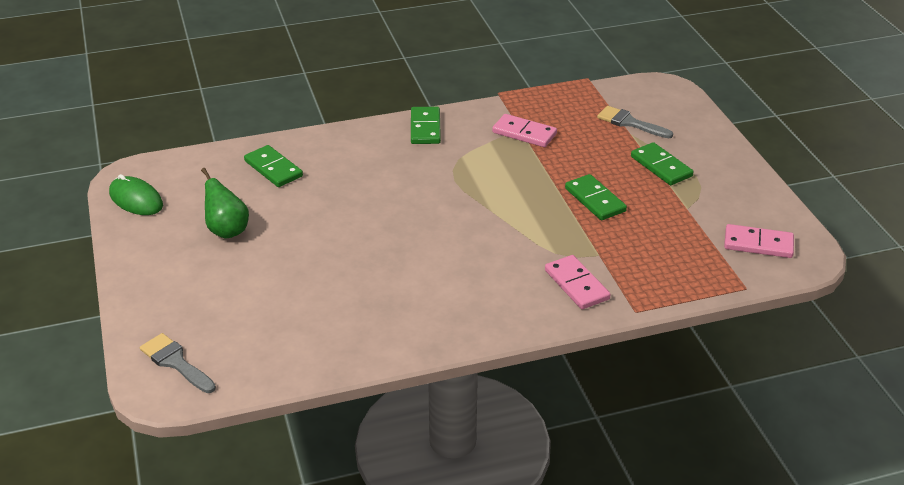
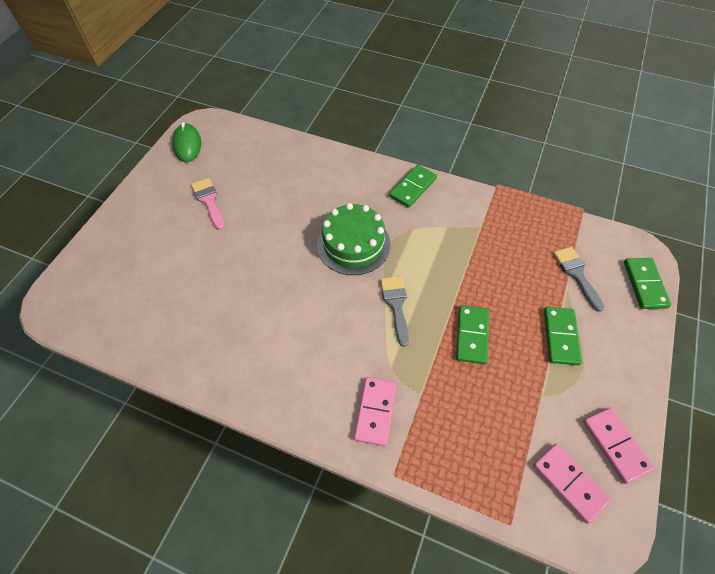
camera: 40 degrees right, 20 degrees up
(175, 362) = (79, 289): grey brush -> grey brush (396, 305)
(227, 230) = (208, 201): green pear -> pink brush
(273, 169) = (283, 166): green domino -> green domino (645, 284)
(420, 192) = (353, 244): none -> green cake
(524, 133) = (480, 234): pink domino -> pink domino (615, 445)

